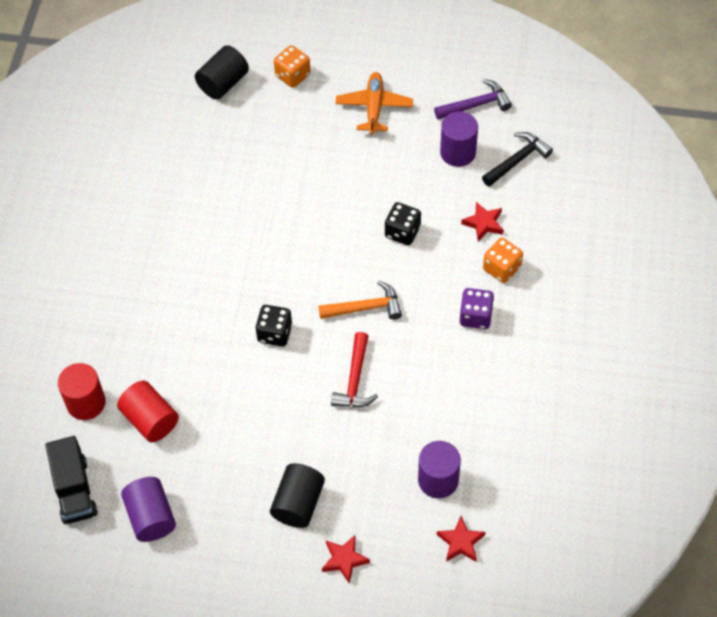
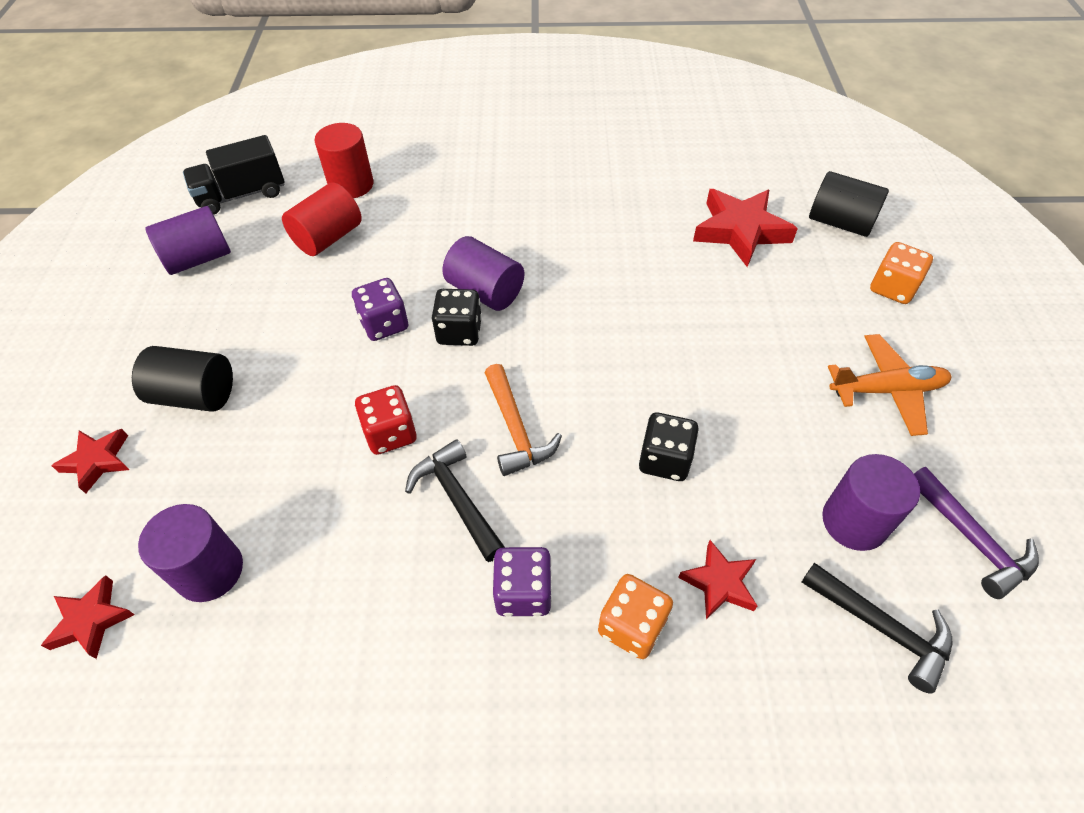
camera: 80 degrees right, 5 degrees down
(216, 144) = (740, 231): none -> red star
(238, 313) = (485, 291): none -> purple cylinder
(256, 381) = (384, 324): none -> purple dice
(355, 380) = (390, 433): red hammer -> red dice
(411, 344) = (457, 499): none -> black hammer

